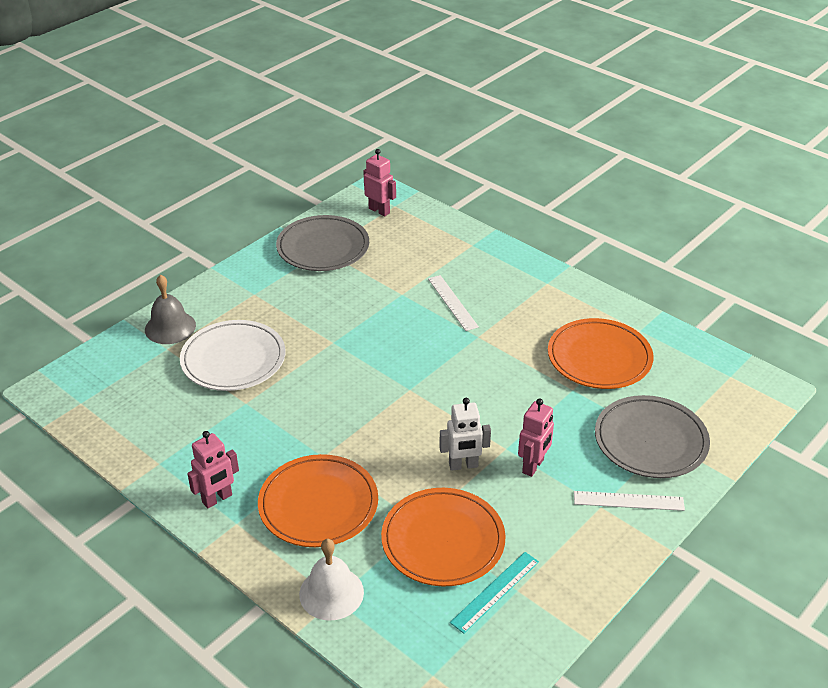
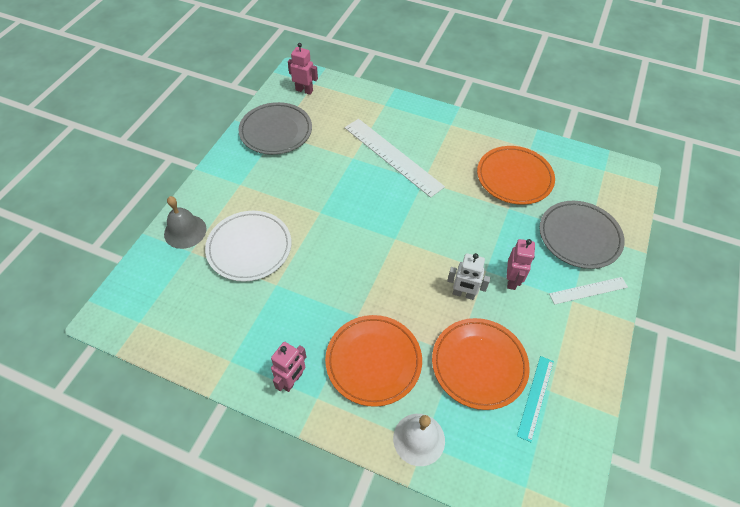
camera: 20 degrees left, 15 degrees up
(452, 302) = (392, 156): white ruler -> white ruler, size x1.83
(463, 465) = (463, 294): white robot -> white robot turned 45 degrees clockwise

